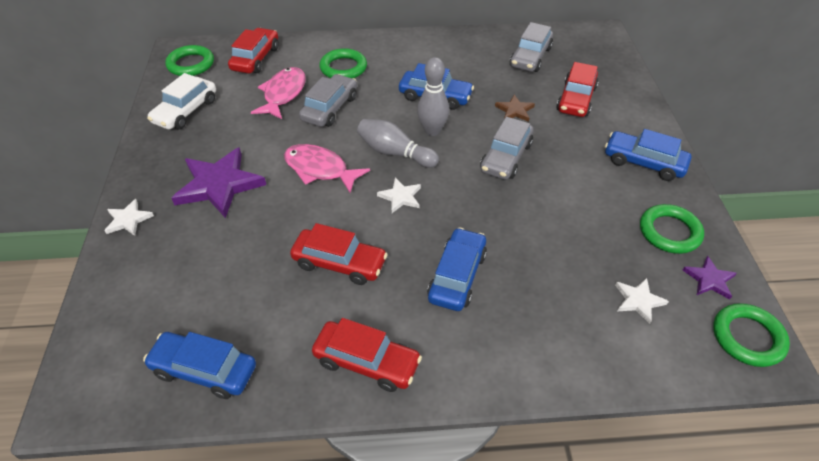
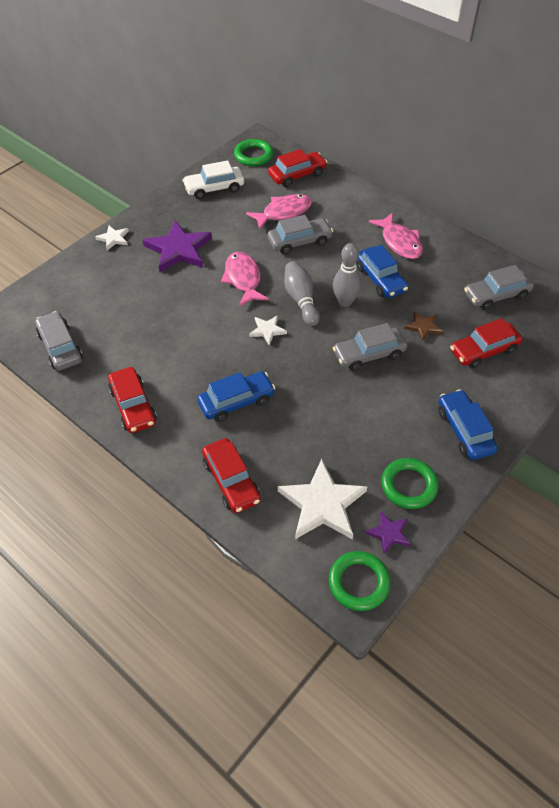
camera: 45 degrees right, 5 degrees up
(204, 370) = (60, 347): blue car -> grey car
(339, 263) = (184, 343): red car -> red car (231, 481)
(343, 68) = (345, 217): green ring -> none
(412, 61) = (399, 242): none -> pink fish
(638, 301) = (322, 504): white star -> white star, size x2.01

